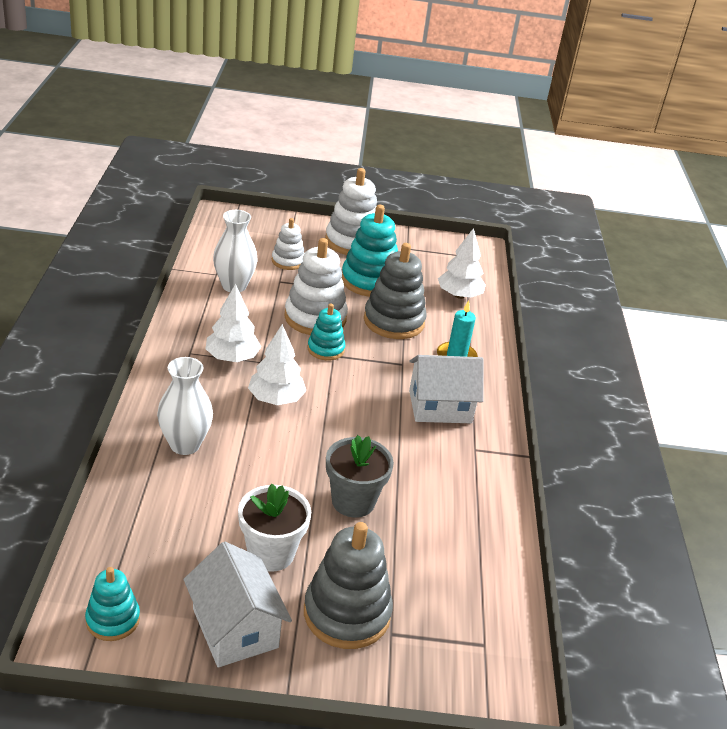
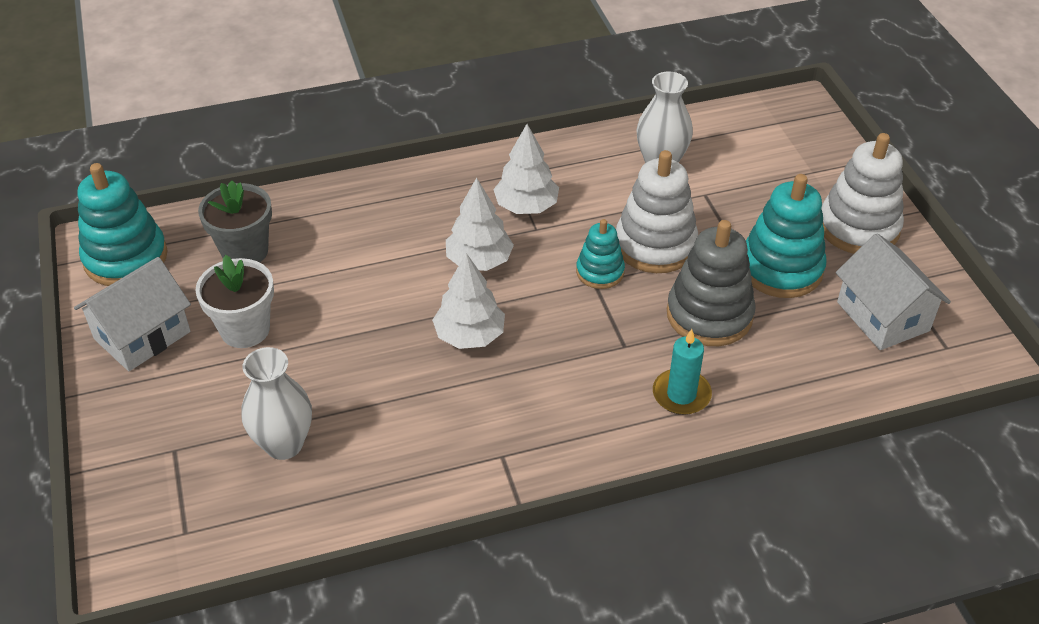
camera: 75 degrees right, 10 degrees up
(113, 619) = (126, 258): turquoise stacking toy -> turquoise stacking toy, size x1.73
(185, 444) = (366, 221): white vase -> white vase (284, 444)
(288, 261) = (754, 187): white stacking toy -> none
(347, 613) = (188, 408): grey stacking toy -> none
(353, 501) = (349, 369): grey flower pot -> grey flower pot (245, 251)
(440, 407) = (563, 402): white house -> white house (882, 316)
(459, 295) = (832, 364): white tree -> white tree (469, 336)

